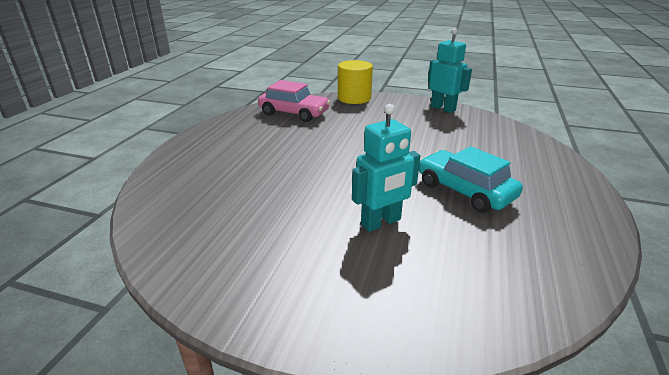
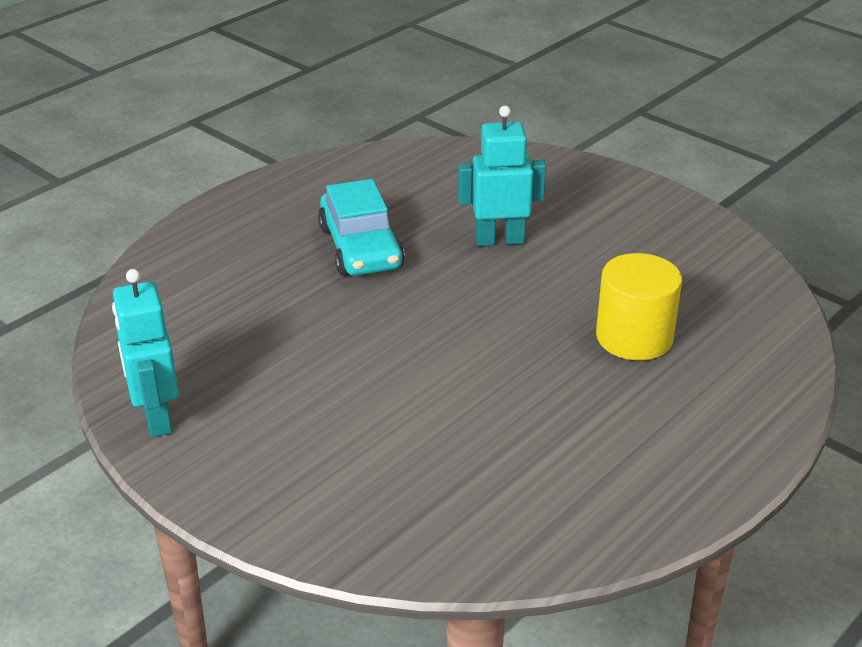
camera: 155 degrees left, 5 degrees up
(294, 113) = (487, 504): pink car -> none
(354, 98) = (302, 527): yellow cylinder -> yellow cylinder (634, 337)

